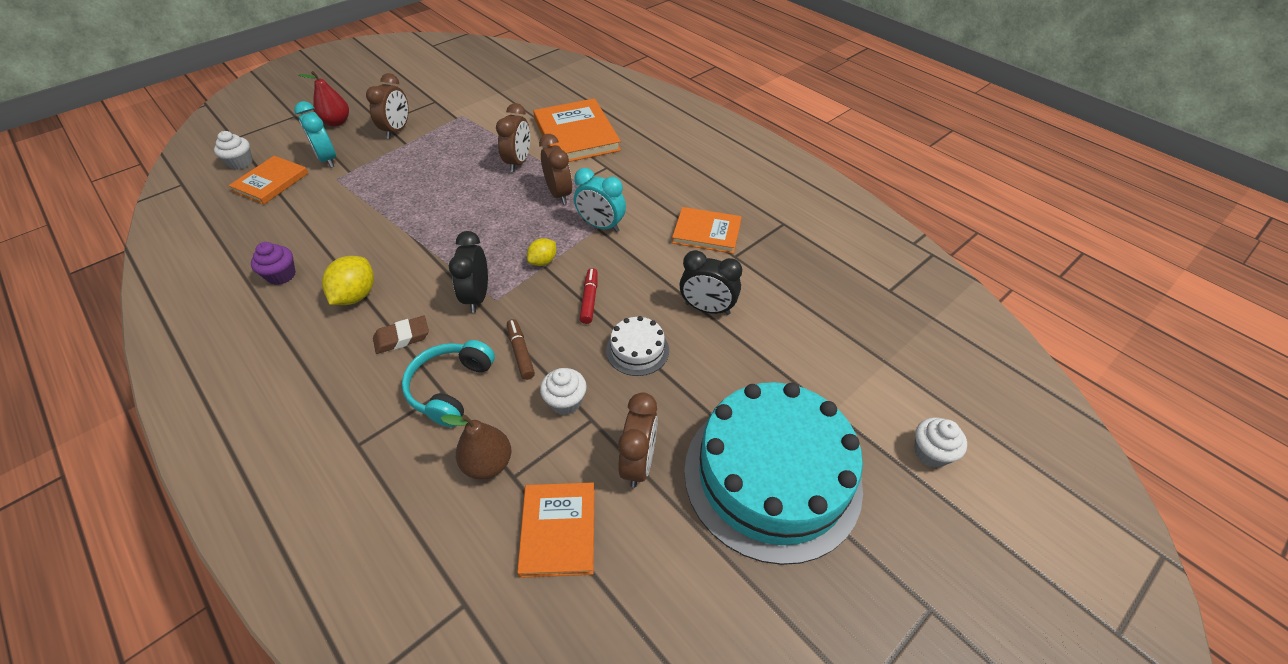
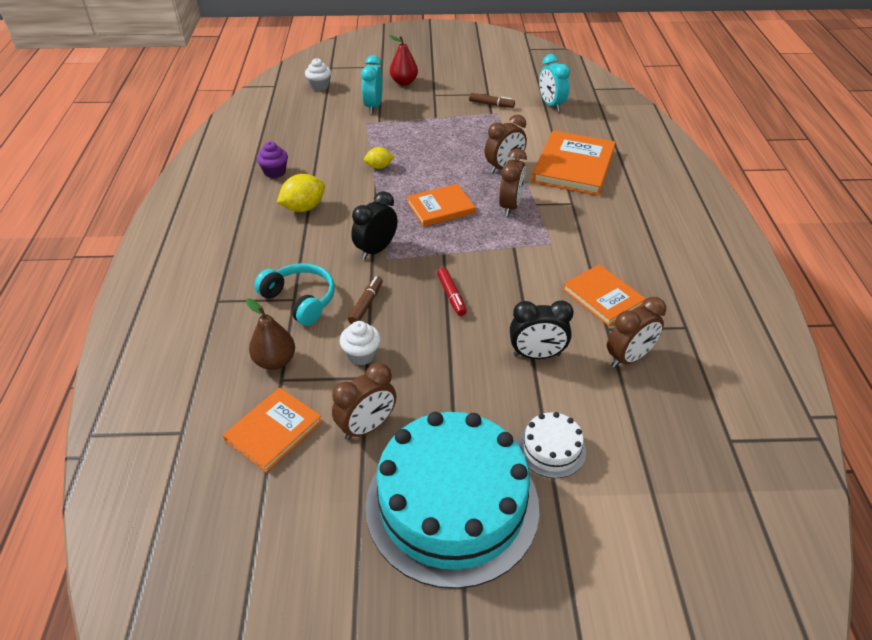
camera: 40 degrees right, 5 degrees down
(271, 182) = (325, 107): orange book -> orange book (440, 207)
(397, 130) = (439, 105): brown clock -> brown clock (628, 358)
(402, 337) = (304, 250): brown eraser -> none
(448, 110) = (491, 104): none -> brown marker
(450, 388) = (300, 300): turquoise headphones -> turquoise headphones turned 75 degrees clockwise
(543, 261) = (446, 250): yellow lemon -> yellow lemon (379, 167)
(589, 300) = (451, 296): red marker -> red marker turned 120 degrees clockwise
(601, 226) = (518, 246): turquoise clock -> turquoise clock (551, 105)
(637, 350) = (448, 352): white cake -> white cake (551, 449)
(707, 308) = (537, 355): black clock -> black clock turned 60 degrees counterclockwise
(931, 453) = (609, 588): white cupcake -> none

